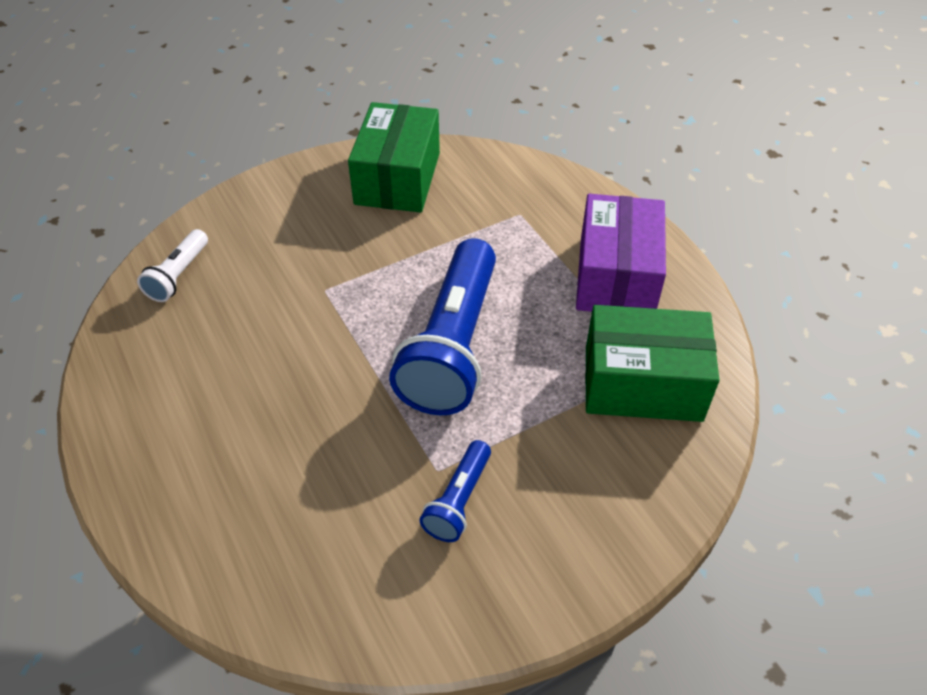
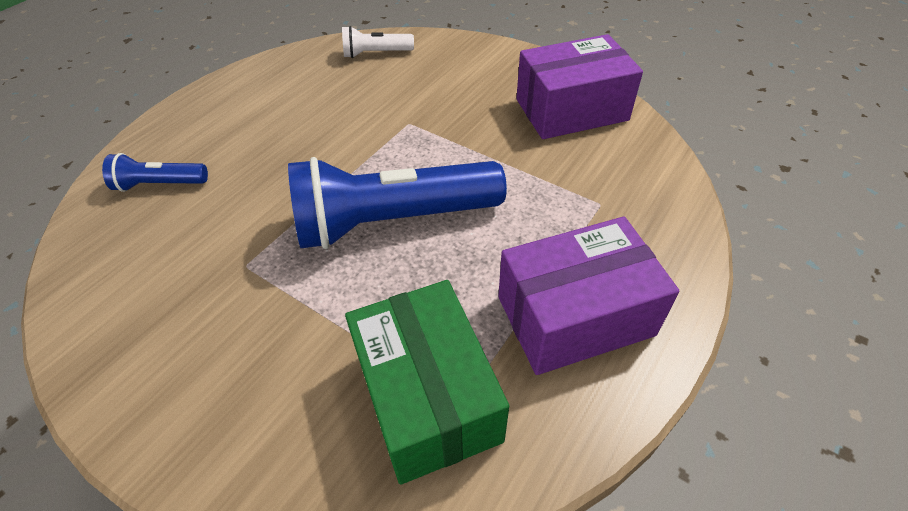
camera: 65 degrees right, 0 degrees up
(398, 178) = (571, 110): green box -> purple box
(458, 501) = (215, 292): blue flashlight -> blue flashlight (159, 184)

